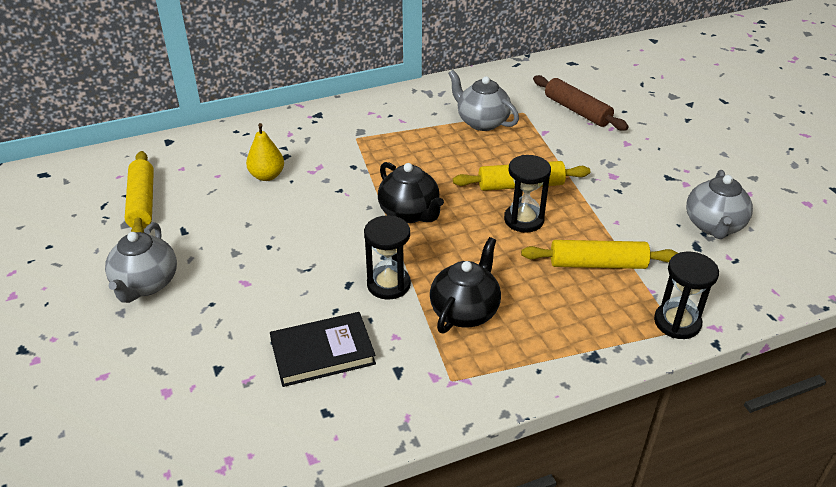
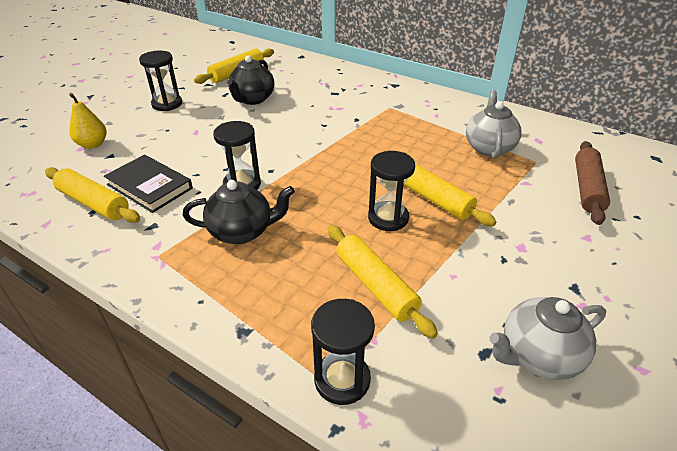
camera: 55 degrees right, 0 degrees up
(146, 284) = (167, 104): grey teapot -> black hourglass
(267, 176) = (307, 96): yellow pear -> yellow pear (93, 144)
(310, 407) = (94, 203): none -> yellow rolling pin
(410, 213) = (331, 161): black teapot -> black teapot (252, 99)

